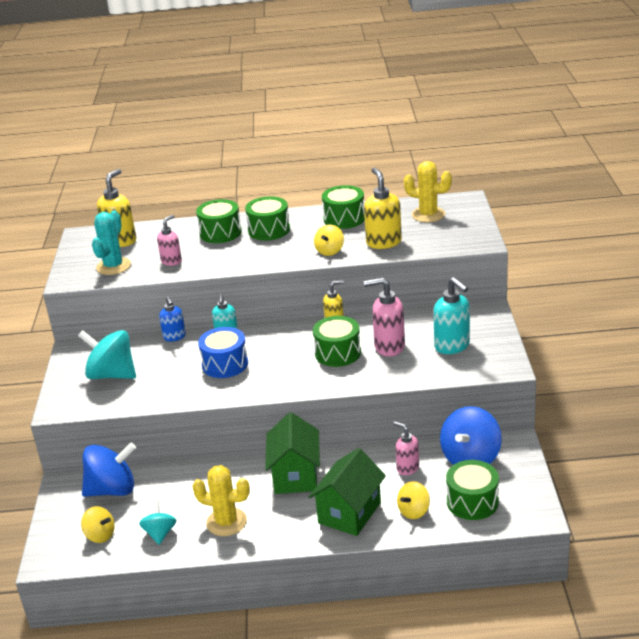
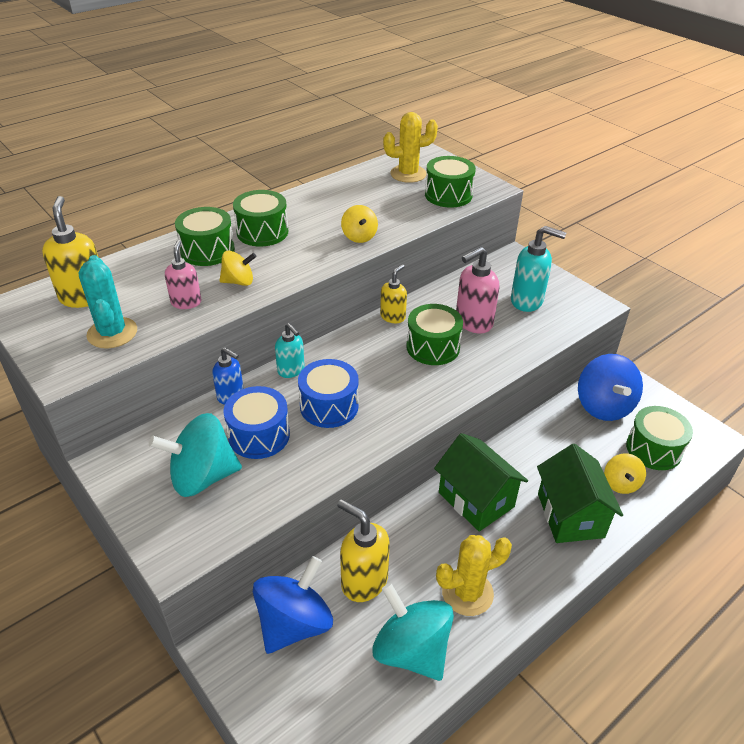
camera: 40 degrees left, 10 degrees up
(100, 535) = (343, 696): yellow spinning top -> yellow spinning top (238, 281)
(160, 533) = (411, 650): turquoise spinning top -> turquoise spinning top, size x1.81
(165, 365) = (259, 435): none -> blue drum
(344, 218) = (330, 198): green drum -> green drum (448, 195)
(383, 242) = (402, 212): yellow soap dispenser -> yellow soap dispenser (363, 581)
(407, 468) = (565, 441): pink soap dispenser -> none

